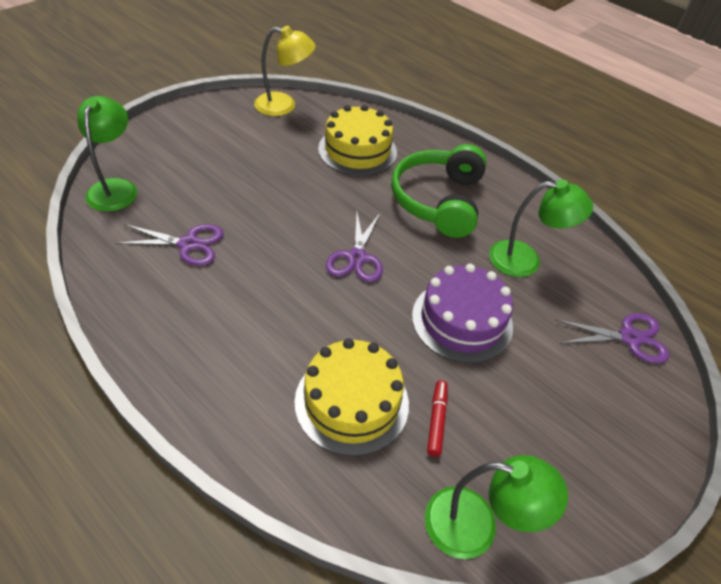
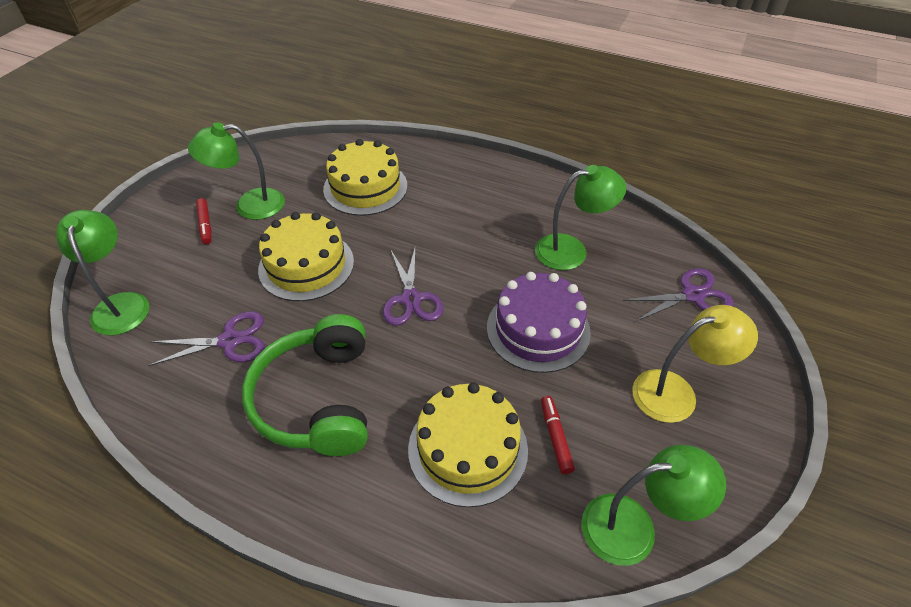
camera: 15 degrees left, 0 degrees up
(208, 144) = (205, 225): none -> red marker
(251, 138) = (249, 205): none -> green lamp
(278, 201) = (306, 265): none -> yellow cake
(284, 105) = (269, 161): yellow lamp -> yellow lamp (676, 392)
(438, 201) = (466, 216): green headphones -> green headphones (317, 399)

